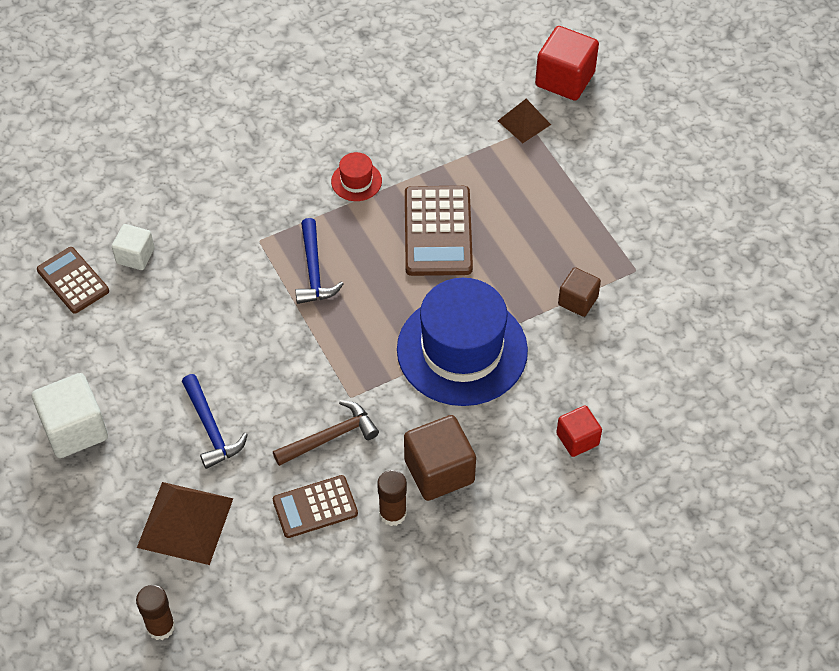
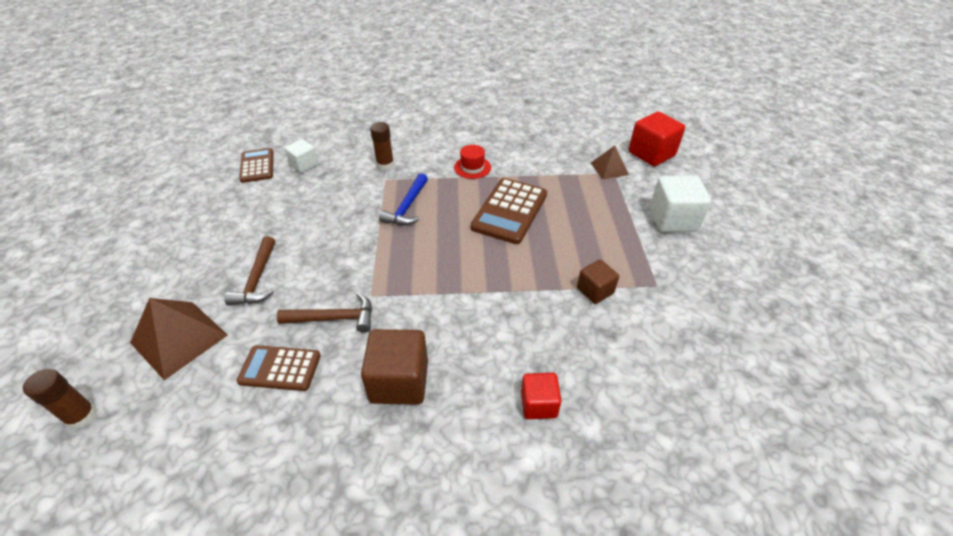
camera: 25 degrees right, 10 degrees down
(75, 429) = (174, 246): white cube -> white cube (673, 219)
(211, 428) = (257, 279): blue hammer -> brown hammer
(392, 513) = (336, 401): brown glue stick -> brown glue stick (385, 164)
(462, 350) = (479, 293): blue hat -> none

